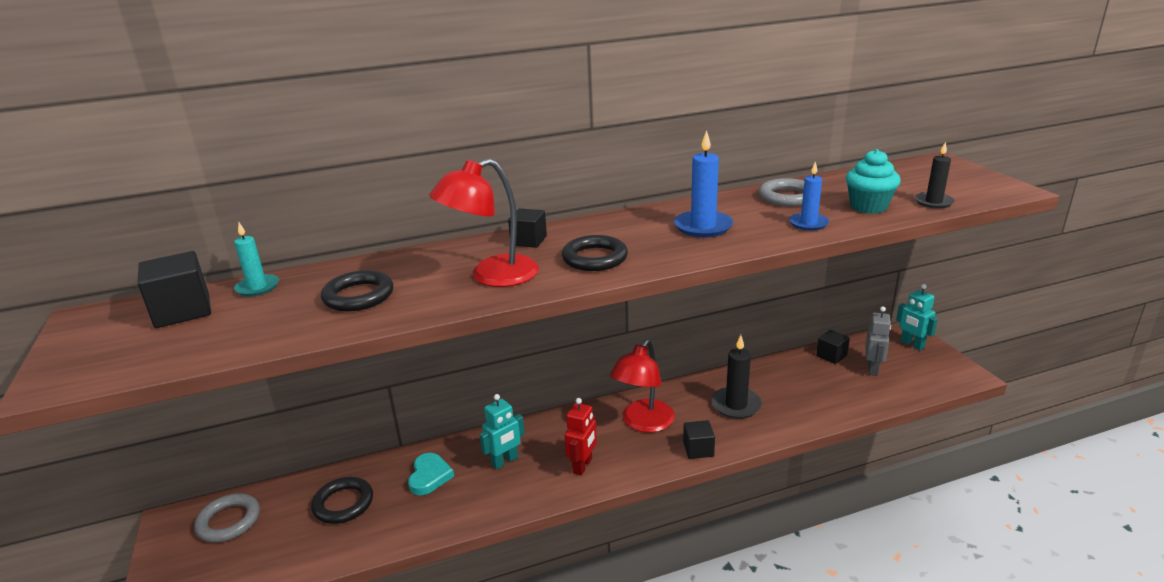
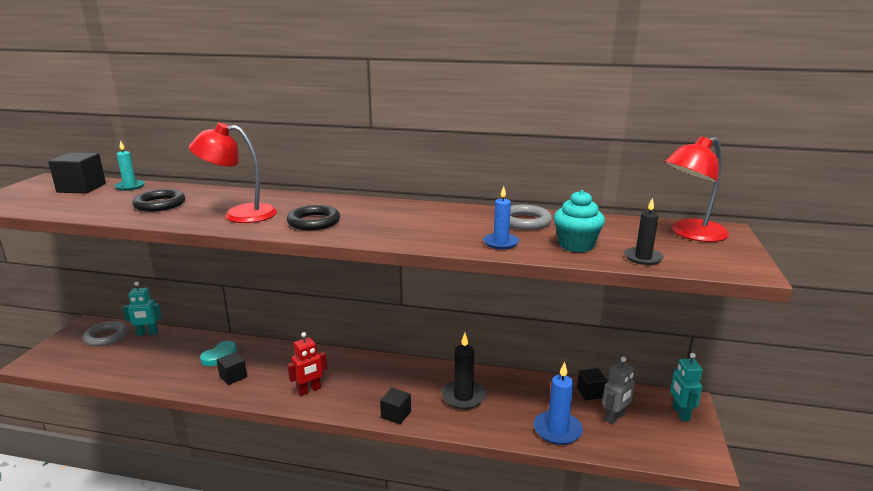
camera: 30 degrees right, 5 degrees down
(343, 504) = (163, 352): black ring -> none
(505, 461) = (270, 366): turquoise robot -> turquoise robot (147, 333)
(529, 241) = (300, 201): black cube -> black cube (233, 376)
(643, 423) = (382, 380): red lamp -> red lamp (690, 234)
(703, 227) = (421, 223): blue candle -> blue candle (557, 430)

